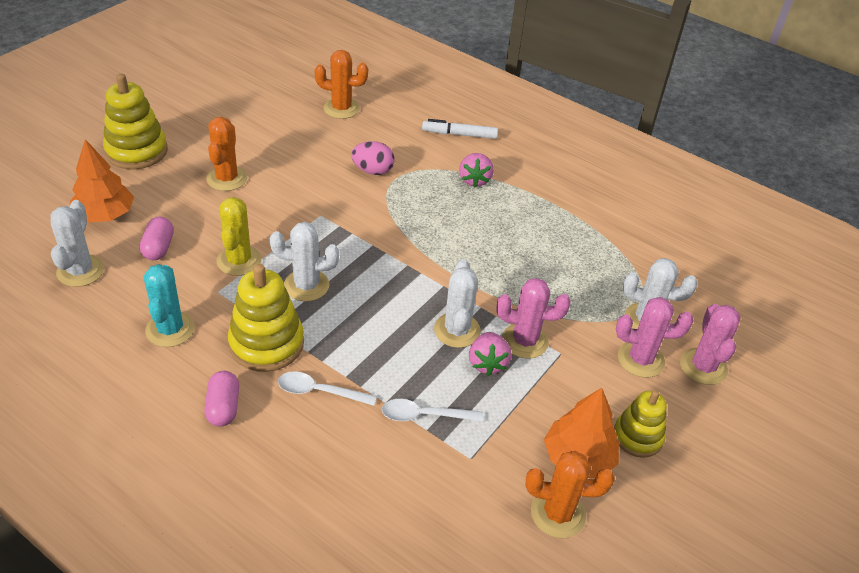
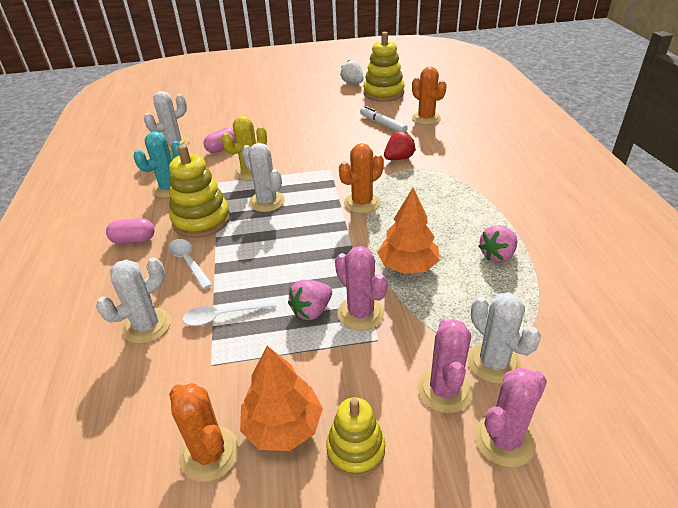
camera: 50 degrees right, 5 degrees down
(105, 215) = (221, 124): orange tree -> orange tree (407, 265)
(136, 151) = (278, 101): yellow stacking toy -> yellow stacking toy (383, 93)
(197, 87) = (352, 83): none -> white strawberry
(223, 407) = (133, 240): pink capsule -> pink capsule turned 45 degrees clockwise
(227, 178) = (304, 130): orange cactus -> orange cactus (362, 203)
(373, 171) = (399, 158): pink egg -> red strawberry
(424, 415) = (223, 315): white spoon -> white spoon turned 60 degrees counterclockwise
(457, 330) = (321, 277): white cactus -> white cactus (147, 326)
(459, 134) = (495, 160): white marker -> white marker (382, 124)
(474, 180) = (468, 192): pink strawberry -> pink strawberry (497, 255)
(640, 359) = (444, 390): pink cactus -> pink cactus turned 45 degrees clockwise

